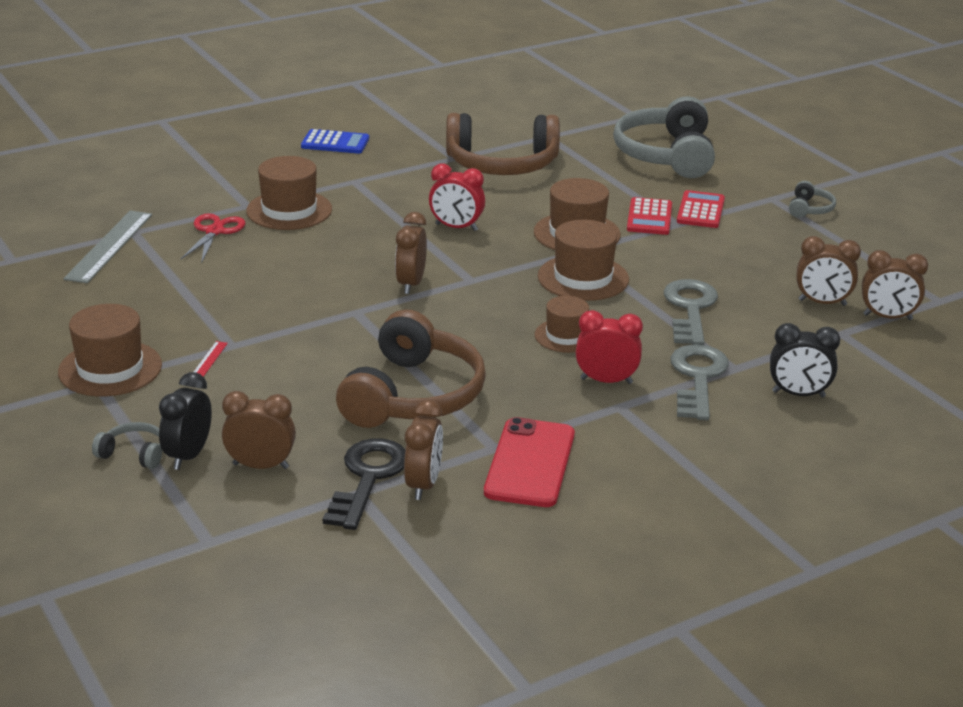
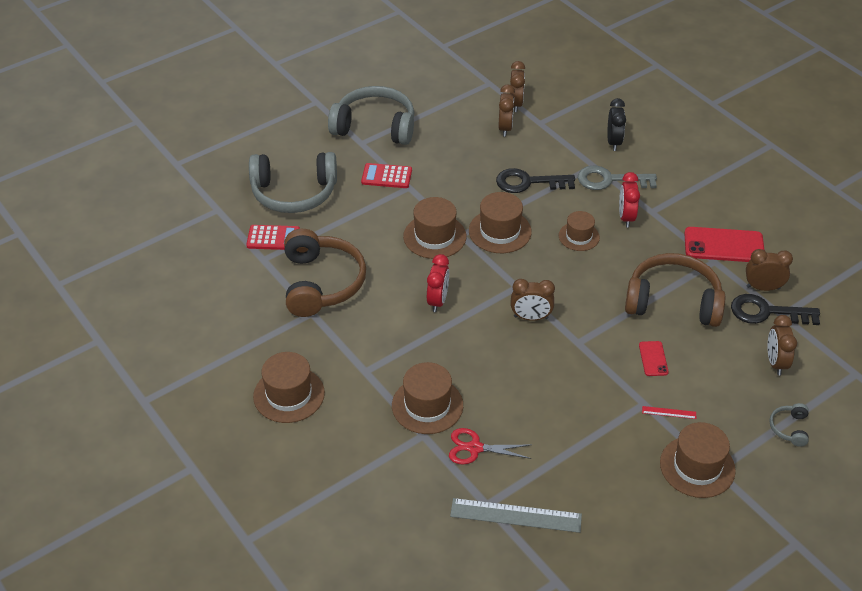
camera: 95 degrees left, 15 degrees up
(188, 456) = (780, 400): black clock -> none
(307, 363) = (653, 359): none -> red phone
(335, 143) = (289, 394): blue calculator -> brown hat
(649, 217) = (402, 201): red calculator -> red calculator (273, 238)
(690, 309) = (528, 182): grey key -> black key
(809, 209) = (375, 126): grey headphones -> grey headphones, size x2.36

